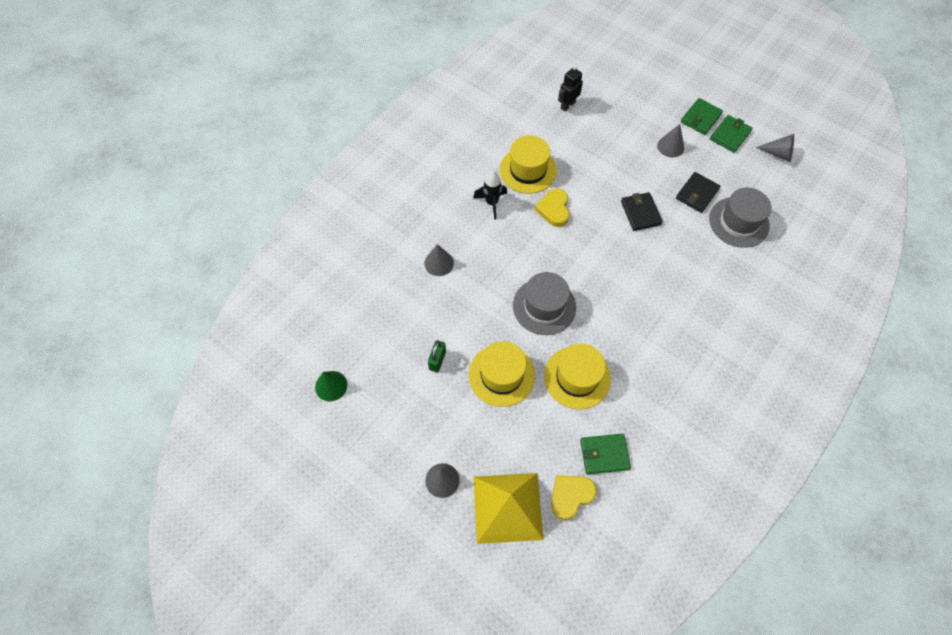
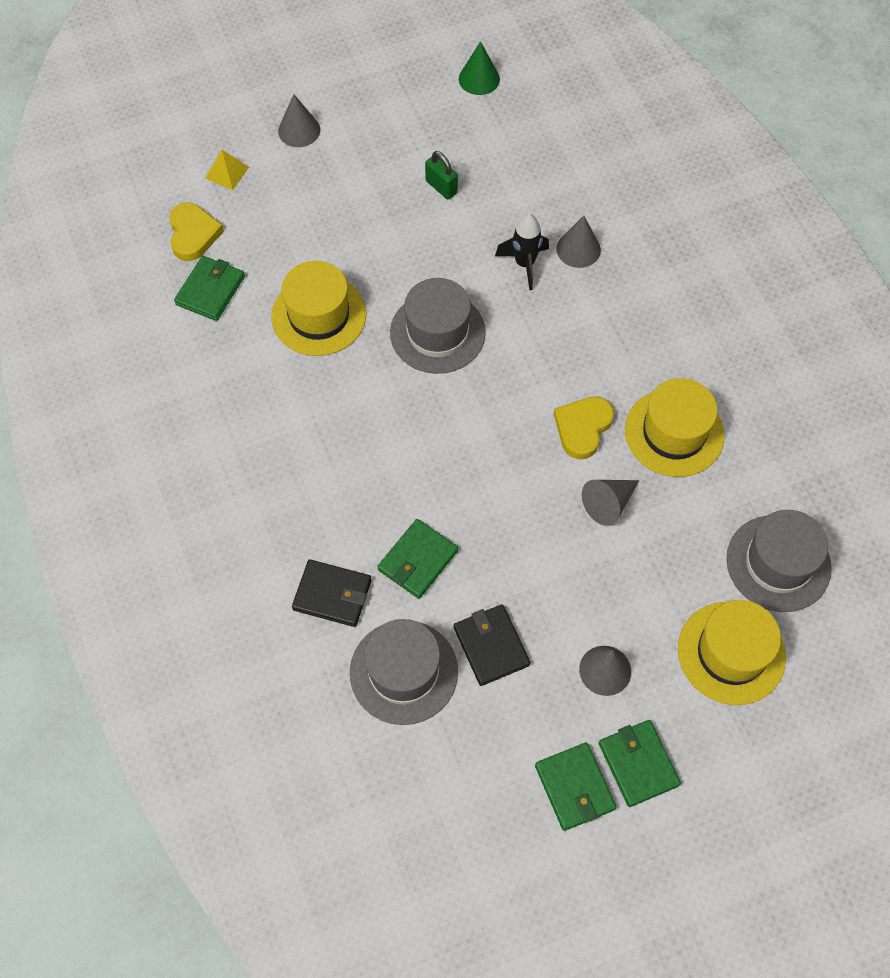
camera: 120 degrees right, 0 degrees up
(491, 203) = (640, 356): black rocket -> black rocket (524, 264)
(501, 375) = (378, 240): yellow hat -> yellow hat (731, 653)
(507, 507) = (227, 172): yellow pyramid -> yellow pyramid, size x0.40
(554, 209) = (582, 428): yellow heart -> yellow heart turned 90 degrees counterclockwise
(567, 105) = (778, 563): black robot -> grey hat
(640, 213) = (506, 540): black wallet -> black wallet (332, 594)
(681, 245) = (418, 560): none -> green wallet
(778, 153) = (490, 843): grey cone -> grey cone (608, 504)

